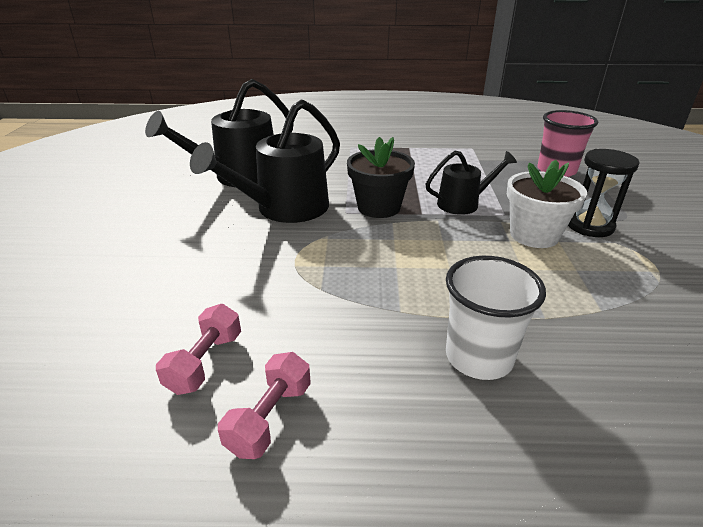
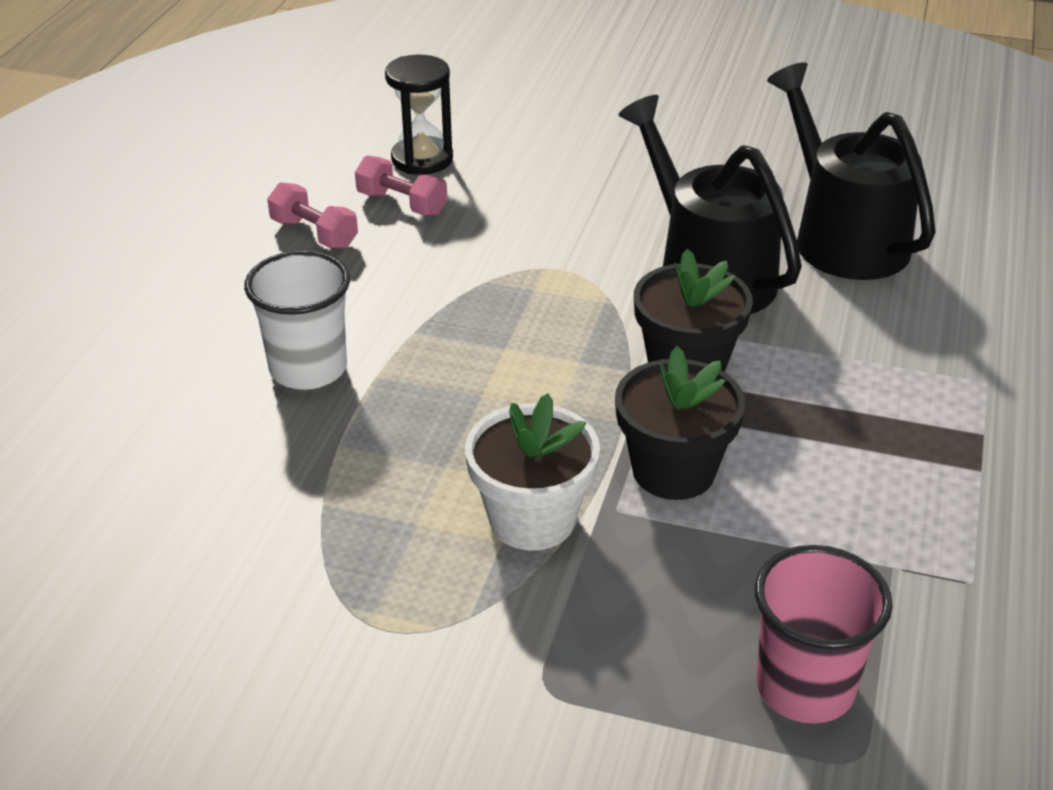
camera: 105 degrees right, 5 degrees up
(463, 203) = (673, 471): black watering can -> black flower pot
(589, 226) = (535, 610): black hourglass -> black hourglass (422, 159)

